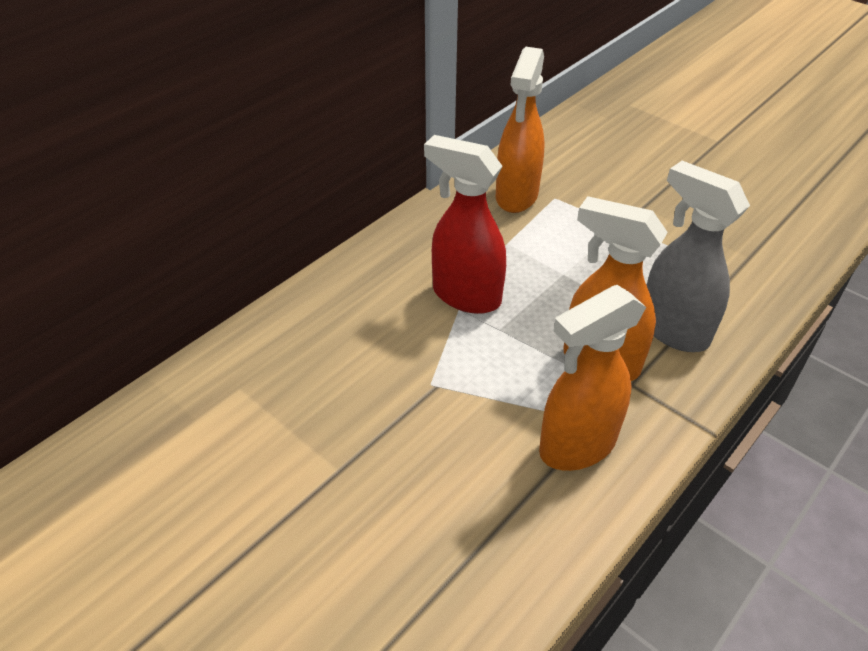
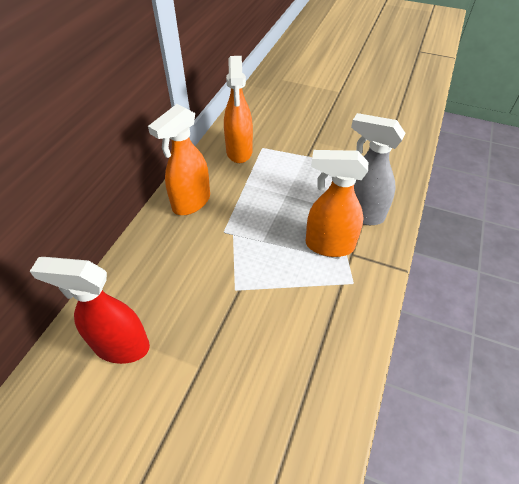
camera: 20 degrees left, 5 degrees up
(465, 296) = (233, 225): red spray bottle -> red spray bottle (120, 346)
(576, 446) = (337, 303): orange spray bottle -> orange spray bottle (191, 203)

